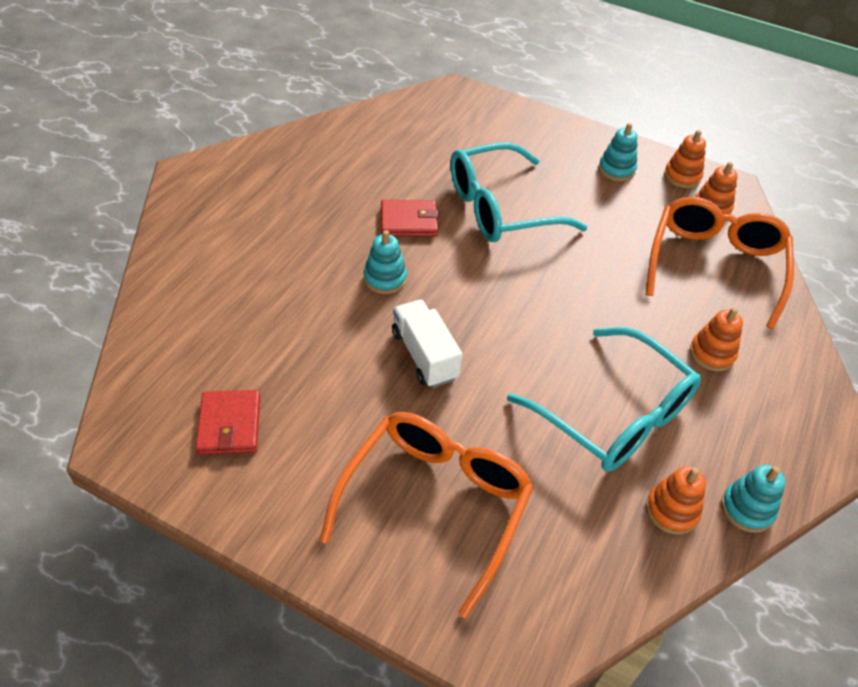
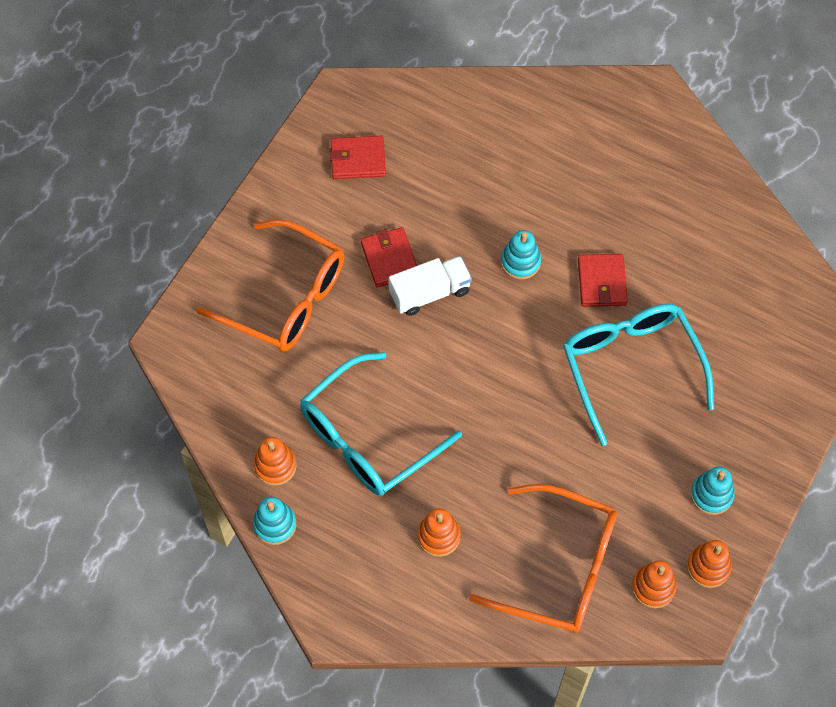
camera: 95 degrees right, 15 degrees up
(379, 392) = (389, 259): none -> red wallet

